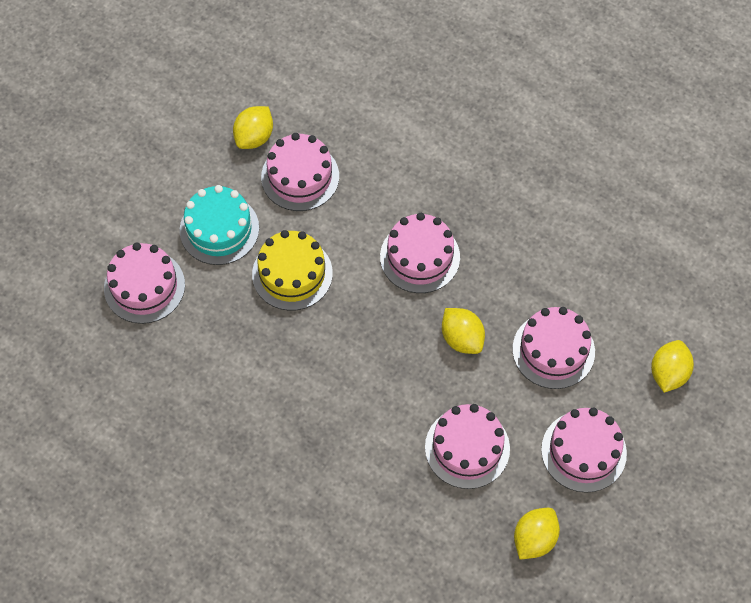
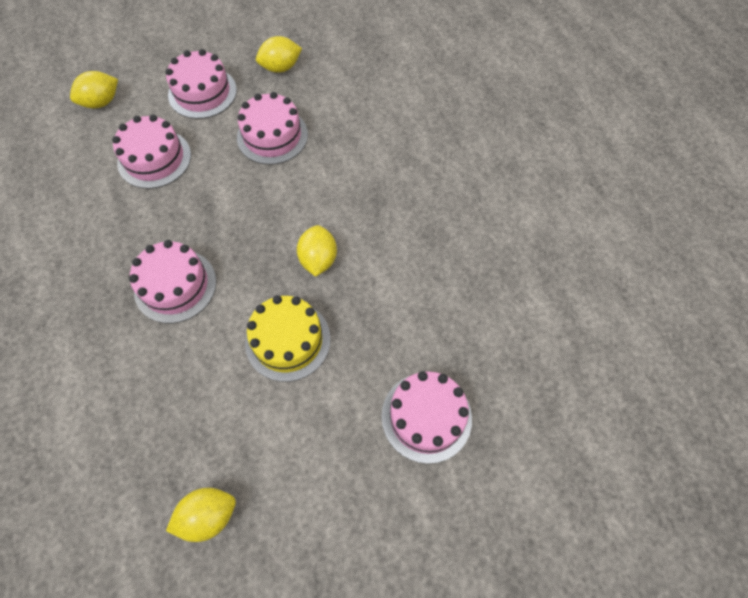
camera: 145 degrees left, 0 degrees up
(219, 229) = (318, 430): turquoise cake -> none
(300, 176) = (203, 434): pink cake -> none
(462, 338) = (206, 205): yellow lemon -> yellow lemon (318, 259)

